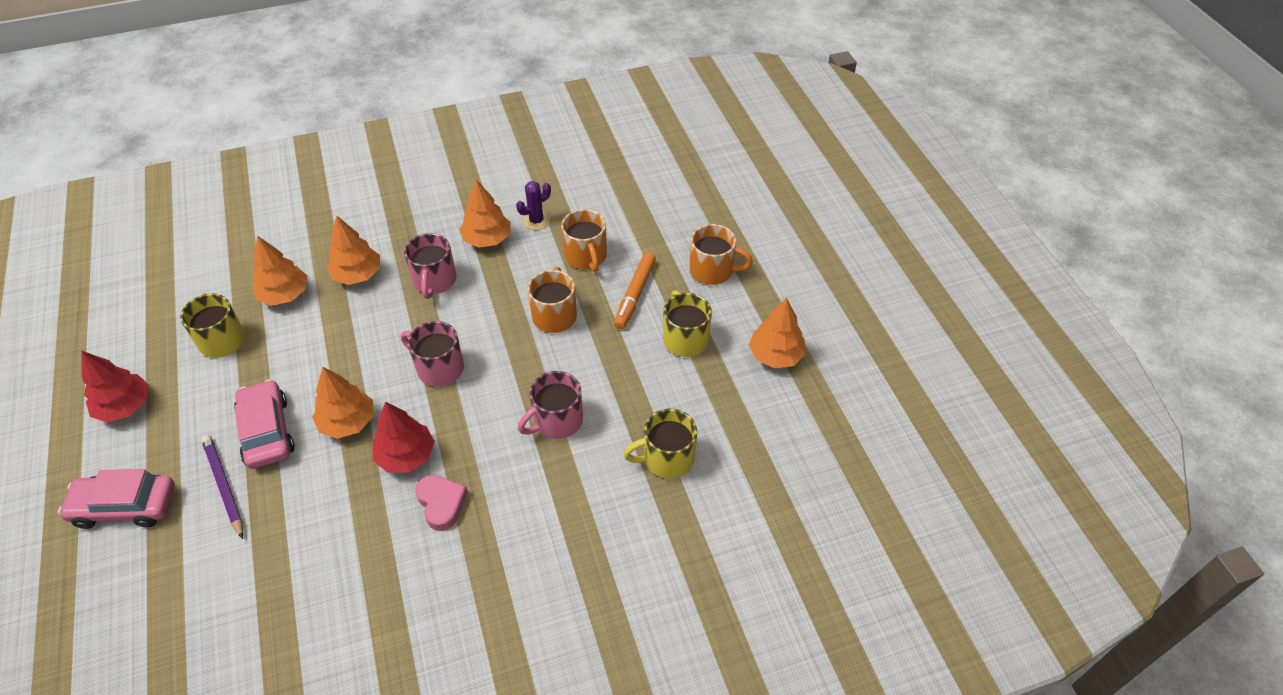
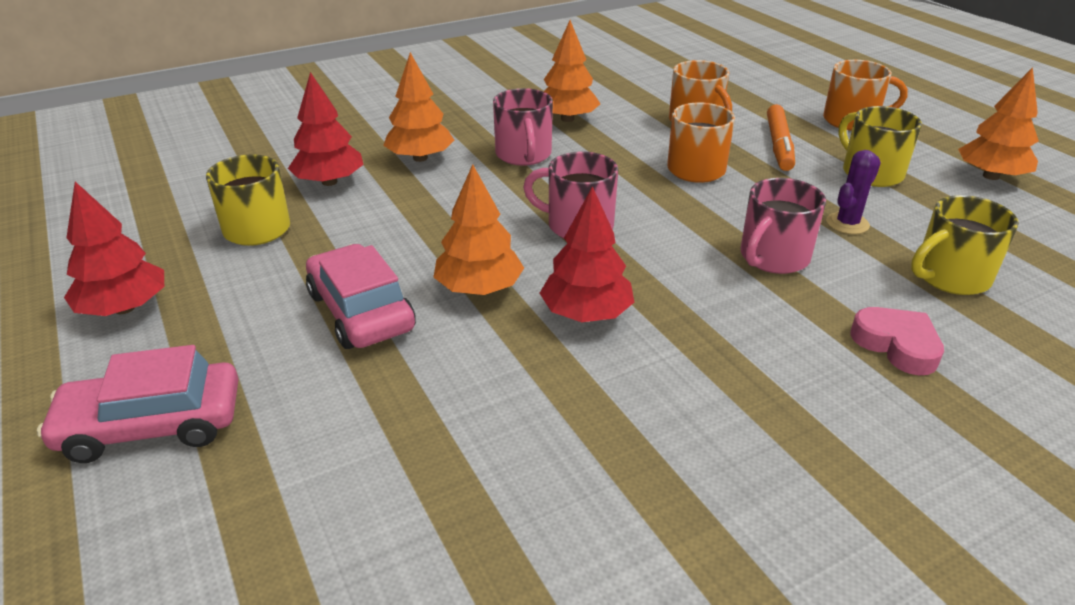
camera: 10 degrees left, 15 degrees down
(224, 485) = (317, 379): purple pencil -> none
(284, 294) = (329, 182): orange tree -> red tree
(441, 504) = (673, 359): pink heart -> pink heart (896, 345)
(536, 221) = (616, 102): purple cactus -> purple cactus (847, 223)

